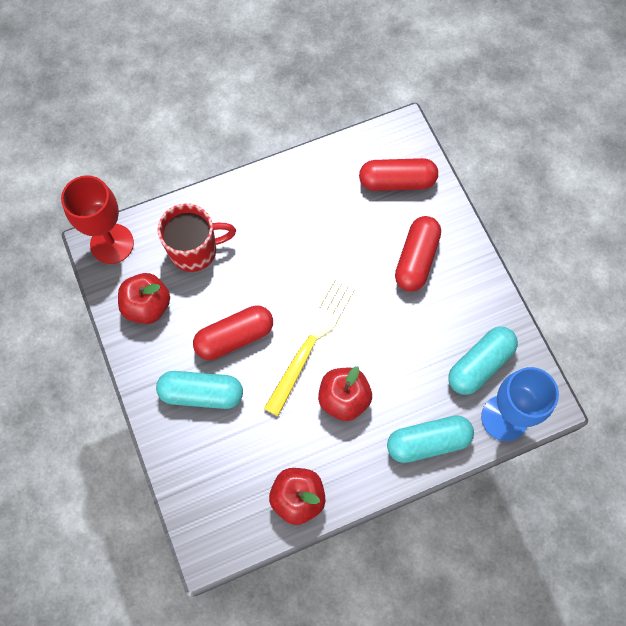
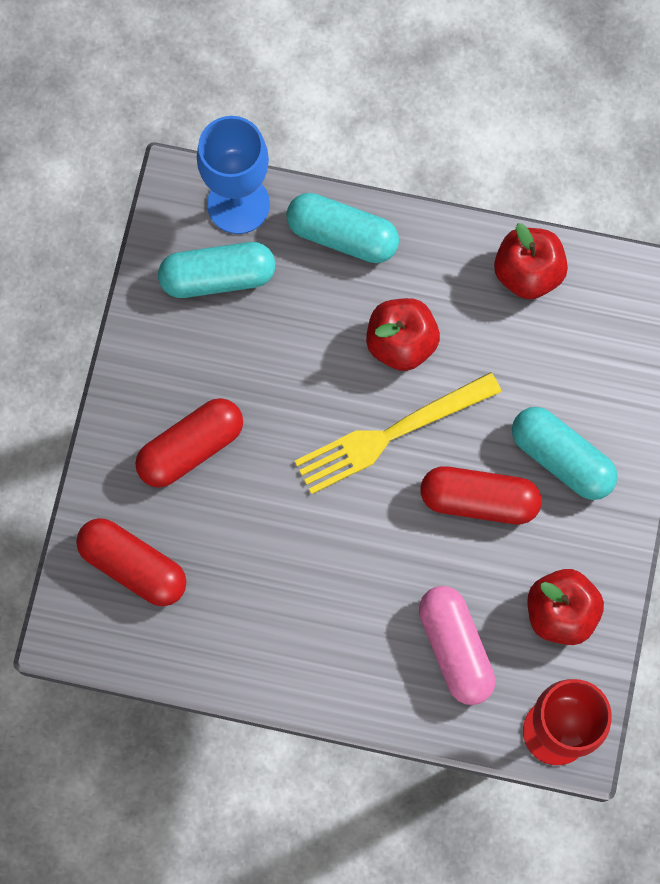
camera: 145 degrees left, 5 degrees up
(195, 250) = (455, 648): red mug -> pink capsule

